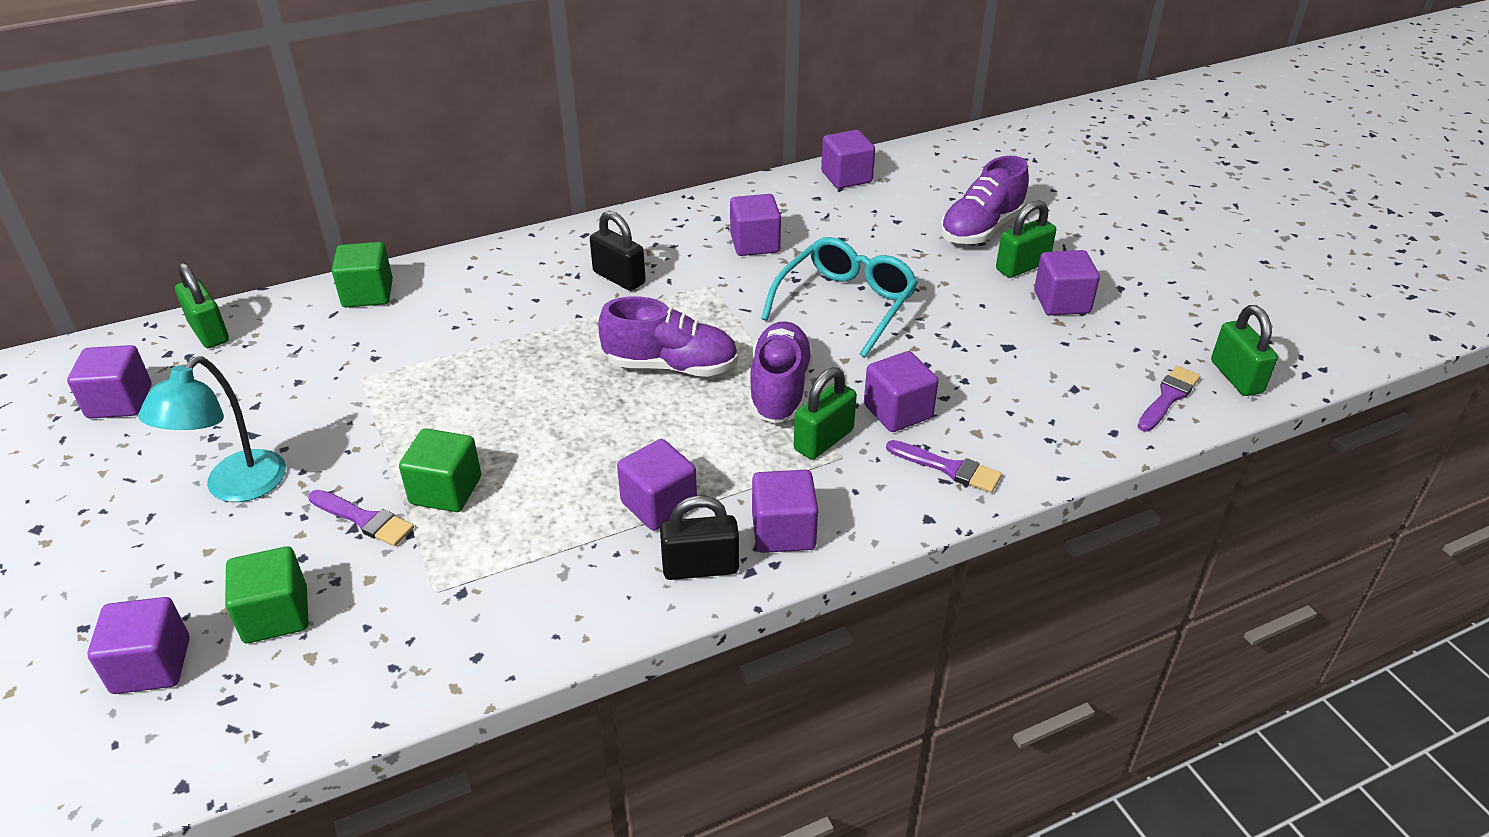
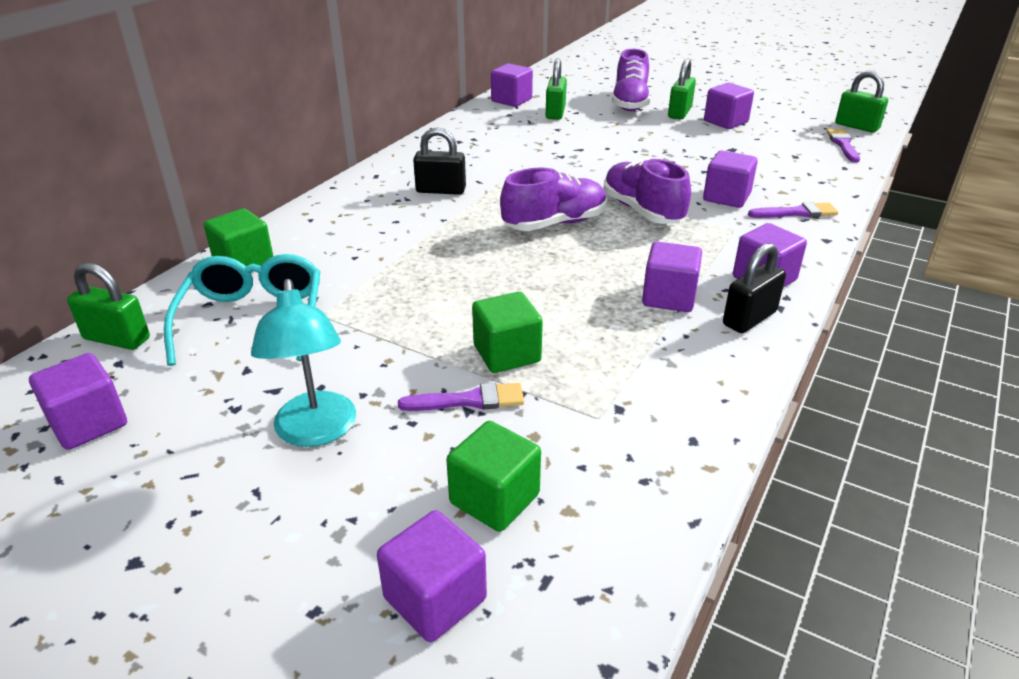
camera: 35 degrees left, 5 degrees down
(755, 243) = (506, 146): purple cube -> none
(823, 440) = (710, 226): green padlock -> green padlock (555, 113)
(846, 304) = (612, 158): turquoise glasses -> turquoise glasses (253, 319)

